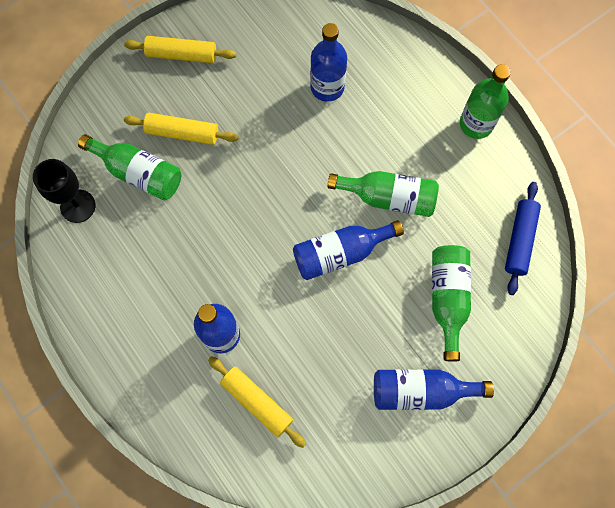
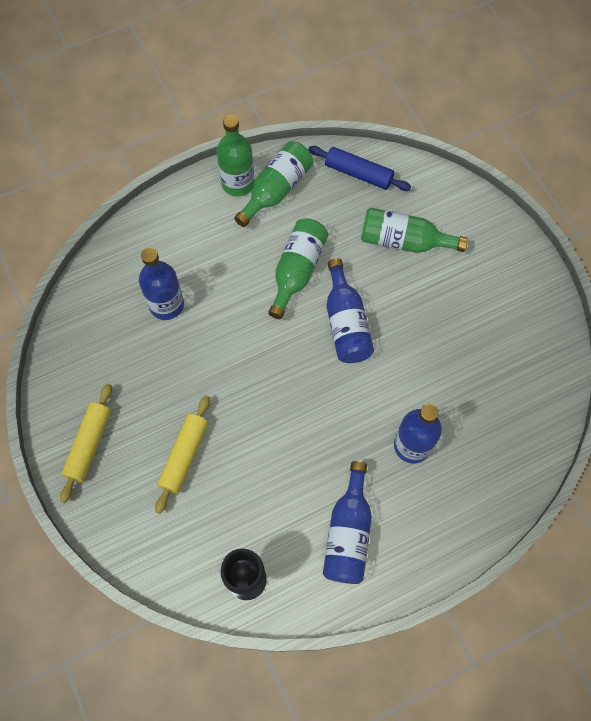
camera: 80 degrees left, 5 degrees down
(138, 173) = (221, 508): green bottle -> green bottle (276, 190)
(257, 402) = (481, 421): yellow rolling pin -> none
(421, 391) = (485, 279): blue bottle -> blue bottle (348, 533)

